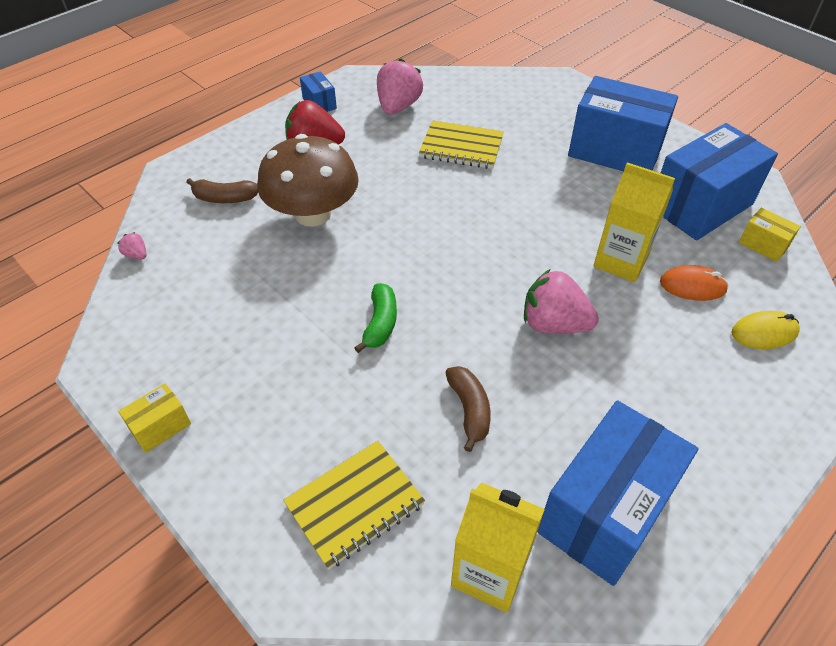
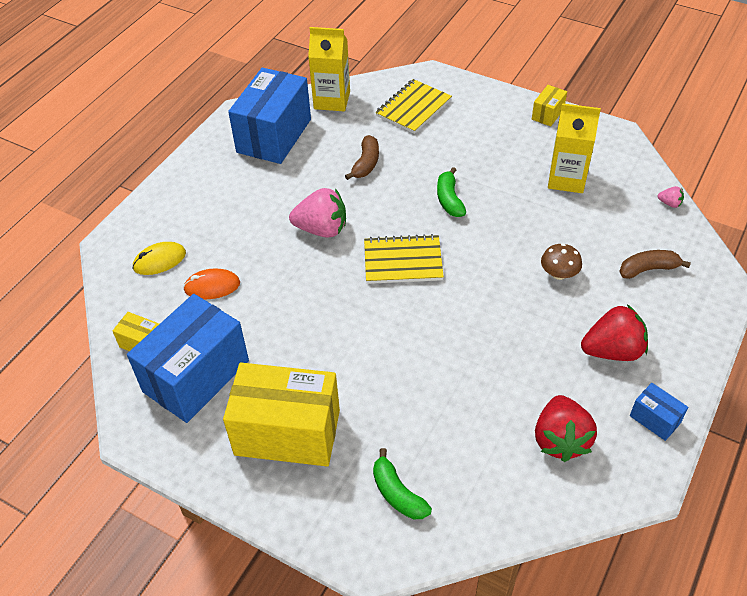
camera: 165 degrees right, 0 degrees up
(313, 214) = (559, 274): brown mushroom -> brown mushroom, size x0.44
(398, 106) = (560, 440): pink strawberry -> red strawberry
(461, 147) = (459, 392): yellow notebook -> yellow notebook (403, 261)
(469, 410) = (366, 163): brown banana -> brown banana turned 135 degrees counterclockwise
(533, 103) = (397, 493): none -> green banana
(615, 151) = (287, 432): blue box -> yellow box
(621, 261) = (273, 295): yellow carton -> yellow carton (566, 179)

